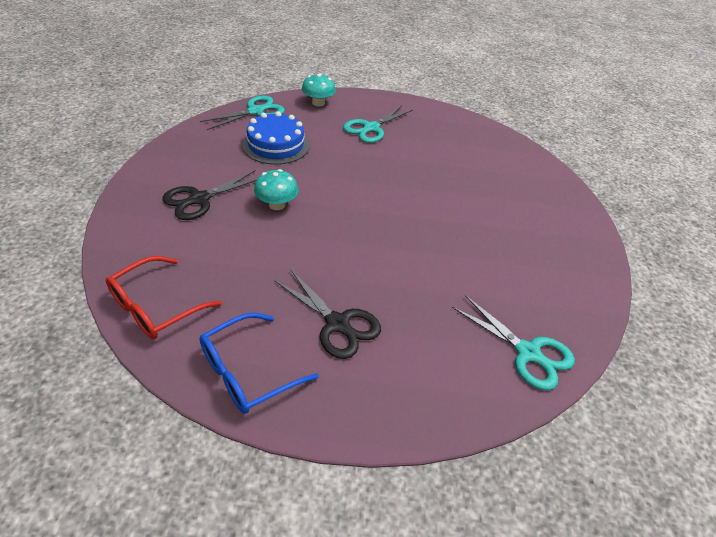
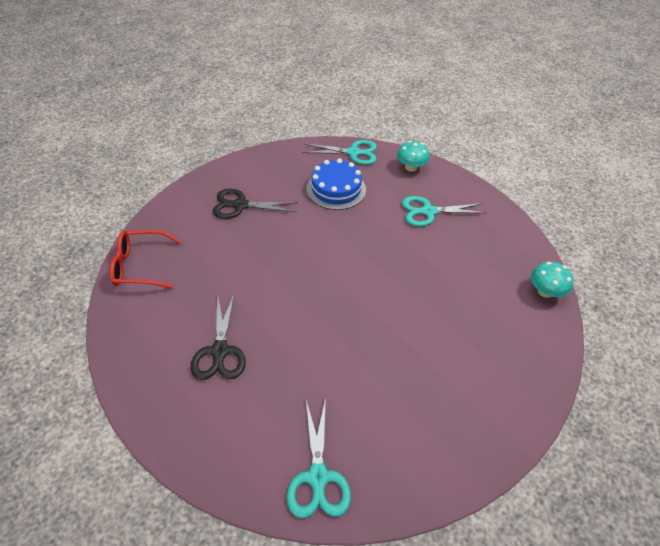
camera: 45 degrees right, 5 degrees up
(249, 371) = (140, 342): blue glasses -> none
(277, 205) = (282, 238): turquoise mushroom -> turquoise mushroom (545, 291)

